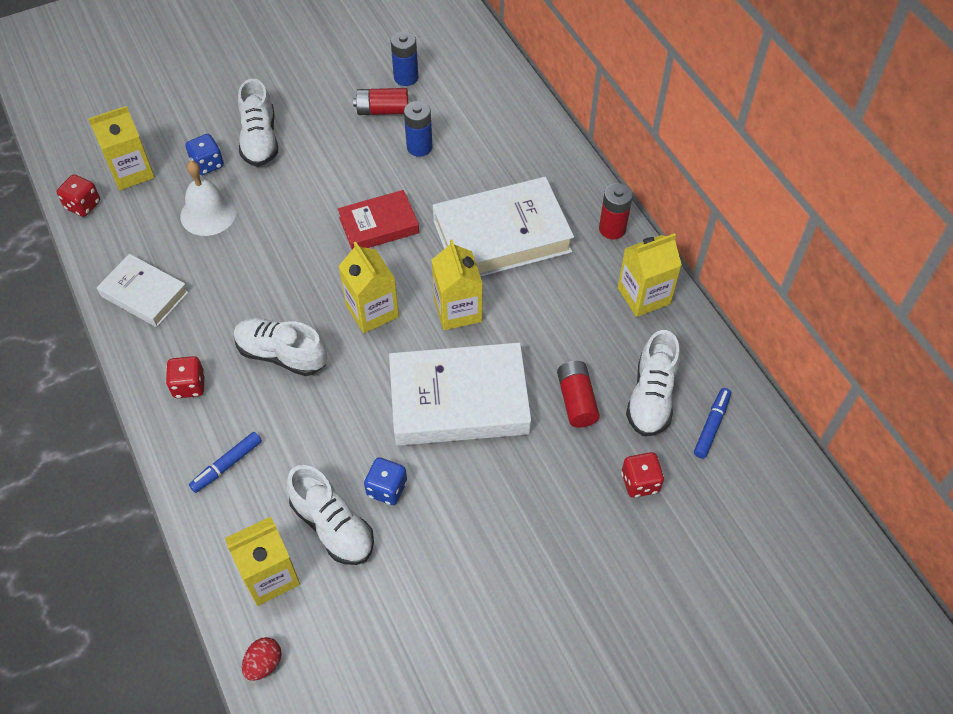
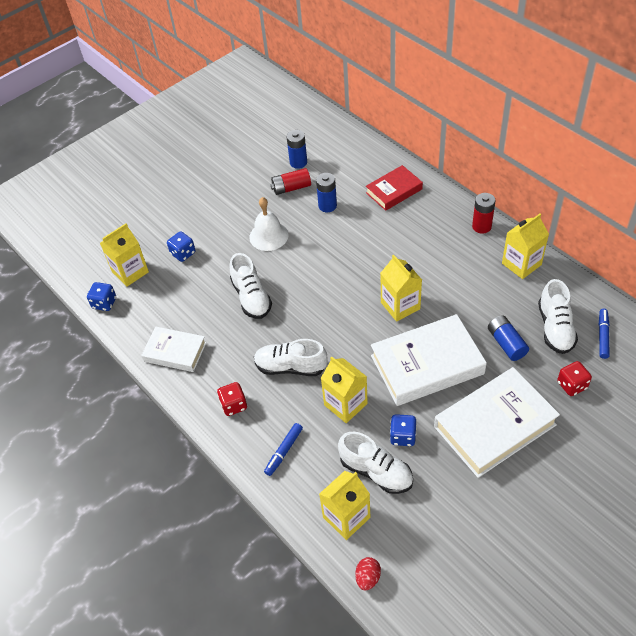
camera: 10 degrees left, 5 degrees down
(83, 205) = (104, 303): red dice -> blue dice
(208, 213) = (198, 286): white bell -> white bell (268, 236)
(260, 140) = (213, 228): white shoe -> white shoe (251, 297)
(372, 311) = (341, 321): yellow carton -> yellow carton (345, 404)
(379, 225) = (322, 264): red book -> red book (394, 191)
(501, 236) = (409, 249): white book -> white book (494, 425)
(576, 400) = (506, 343): red battery -> blue battery

